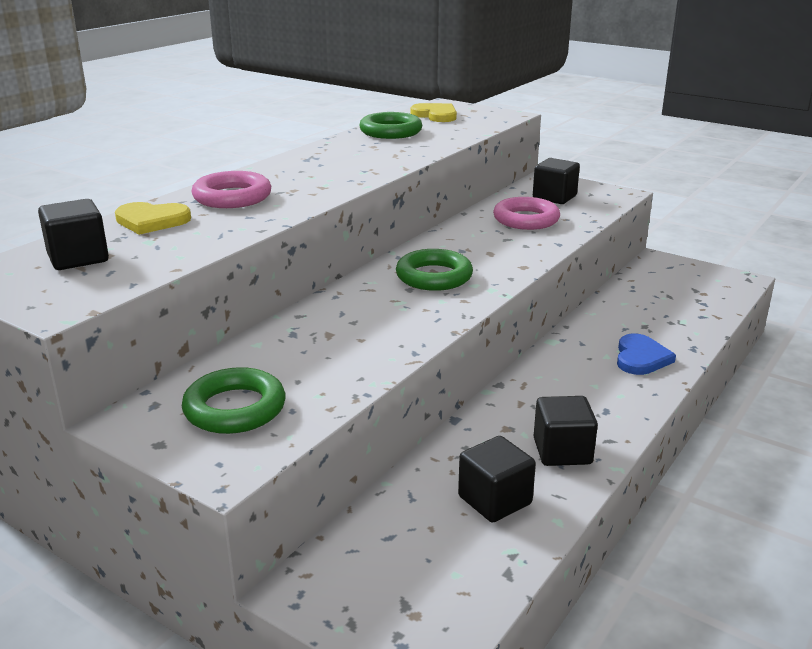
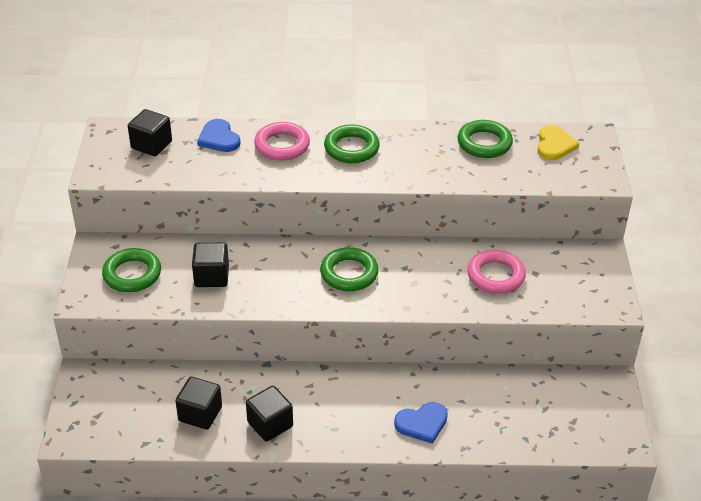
camera: 55 degrees right, 15 degrees up
(151, 221) = (219, 138): yellow heart -> blue heart
(300, 172) = (351, 148): none -> green ring
(554, 197) = (561, 273): black cube -> black cube (211, 276)

